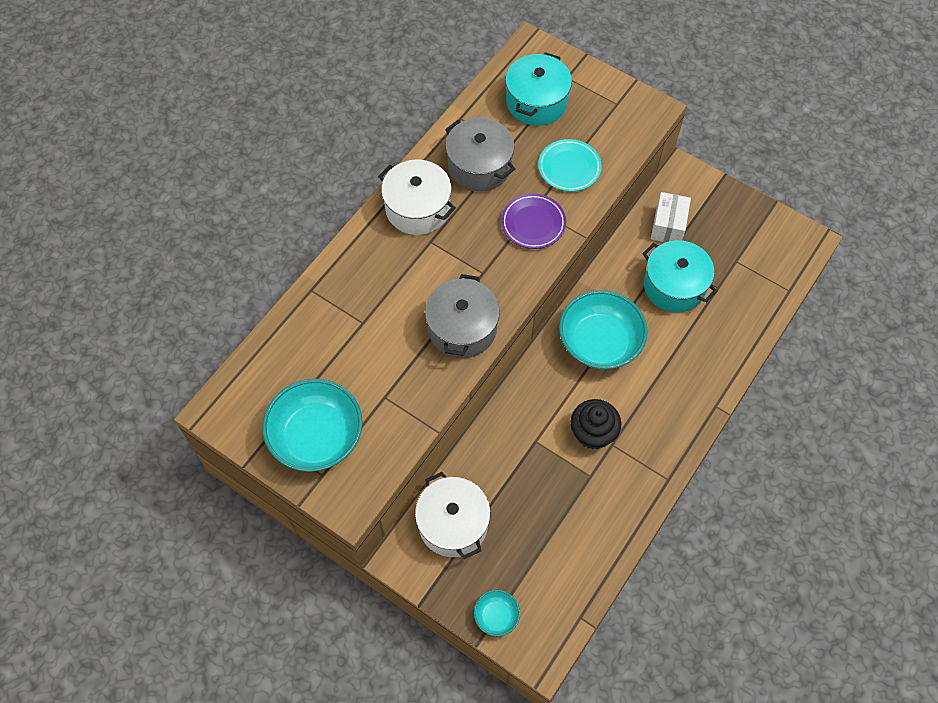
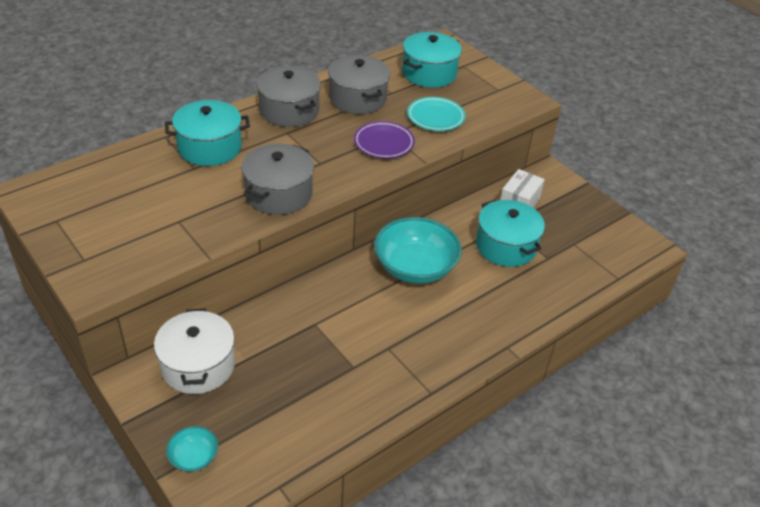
camera: 15 degrees right, 20 degrees down
(316, 436) = (99, 231): turquoise bowl -> none
(364, 289) = (210, 147): none -> turquoise pot
(418, 208) = (289, 110): white pot -> grey pot
(593, 433) = (374, 333): black cupcake -> none

